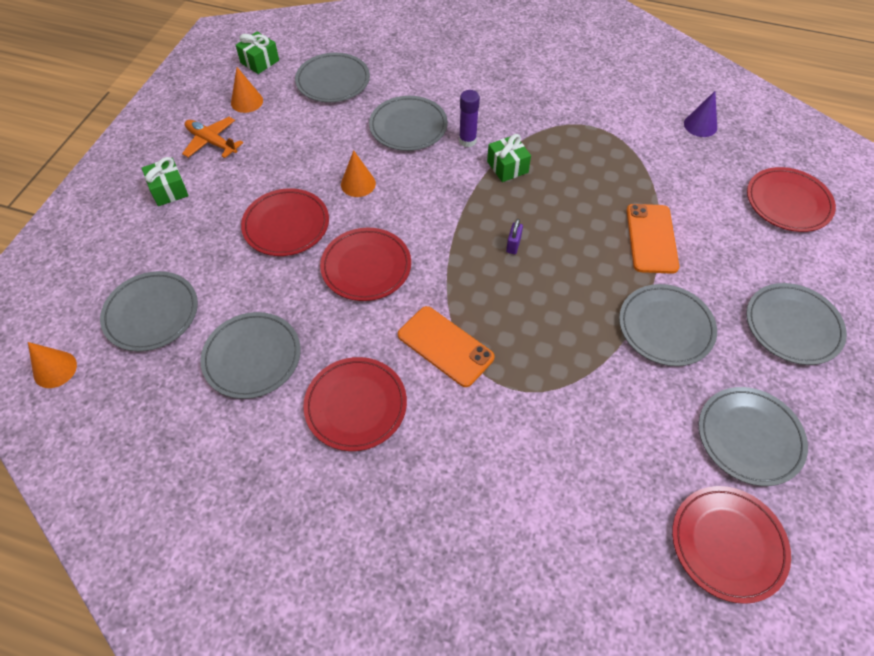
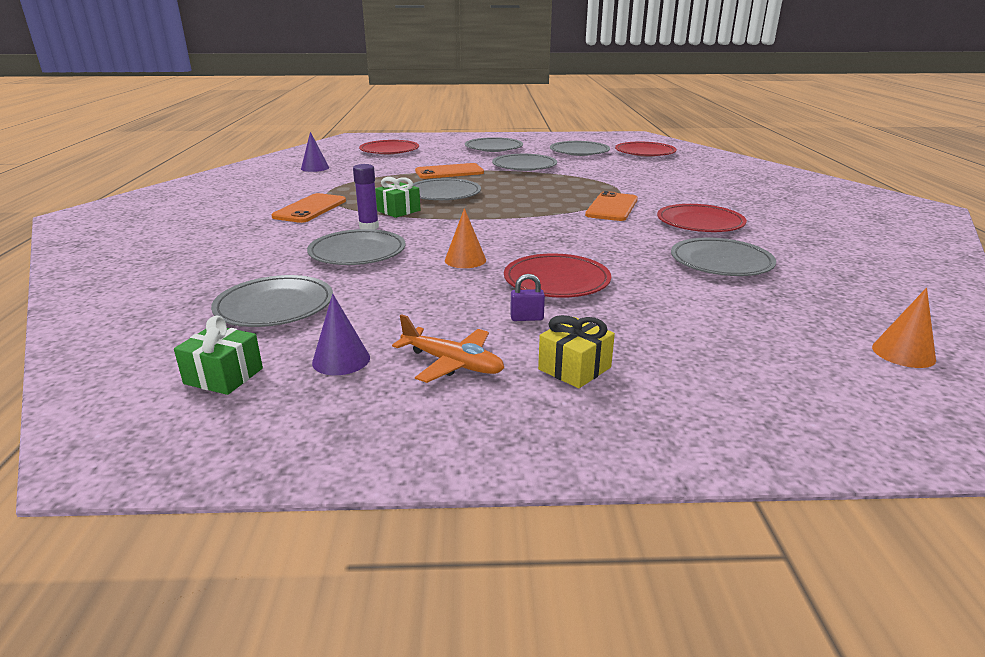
camera: 110 degrees left, 30 degrees down
(151, 313) = (756, 320): grey plate -> grey plate (443, 194)
(169, 190) = (574, 368): green gift -> yellow gift
(212, 142) = (452, 363): orange plane -> orange plane turned 75 degrees counterclockwise
(247, 101) = (341, 360): orange cone -> purple cone
(366, 267) = (569, 240): red plate -> none
(513, 245) = (491, 201): purple padlock -> purple padlock (527, 318)
(538, 110) = (310, 209): none -> orange phone

